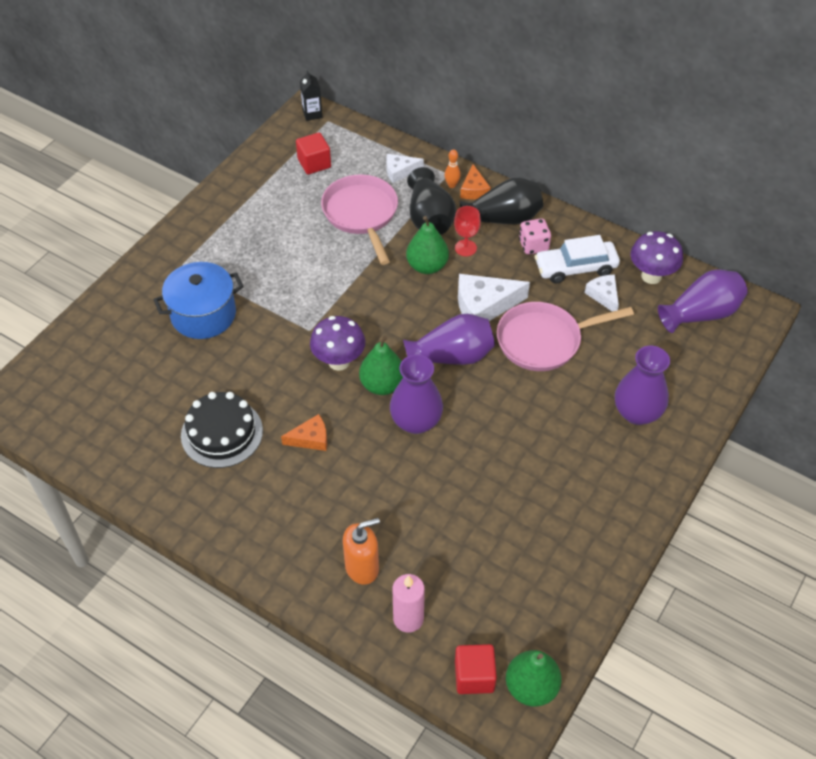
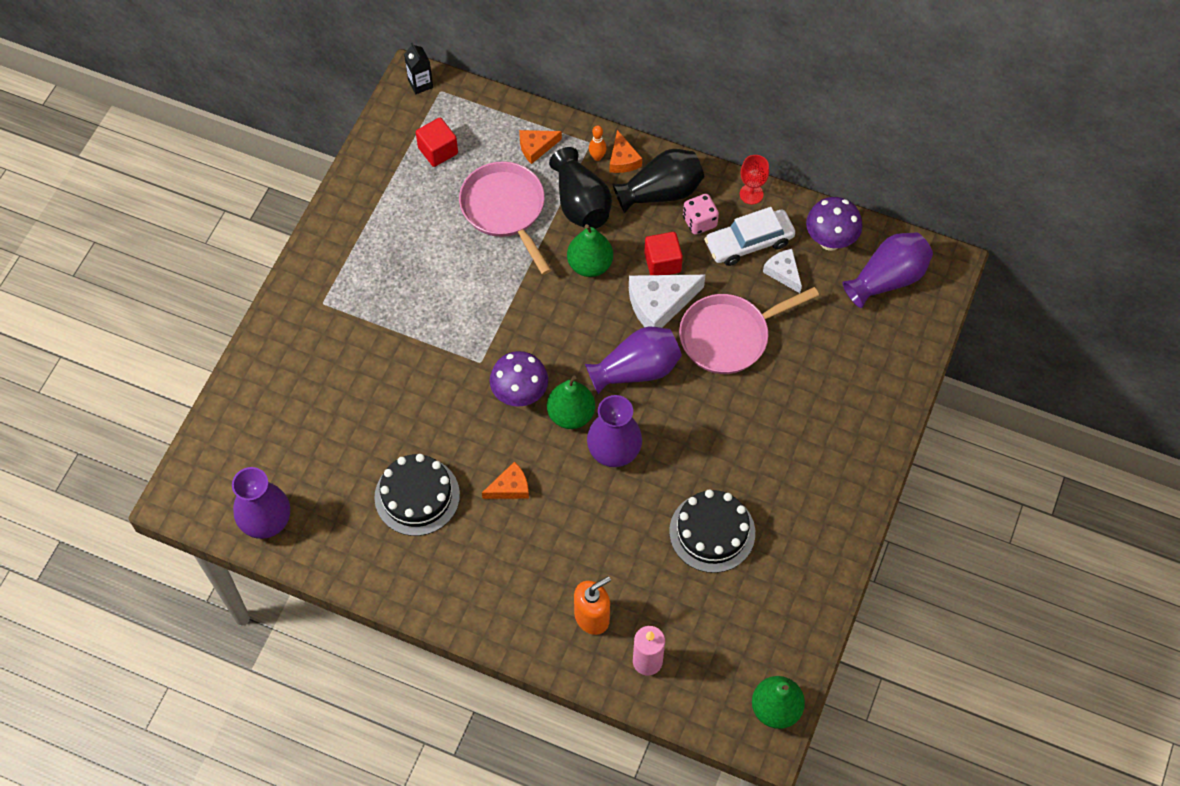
camera: 10 degrees left, 10 degrees up
(203, 315) = (362, 361): blue pot -> none
(400, 171) = (536, 147): white cheese -> orange cheese
(465, 248) = (627, 236): red goblet -> red goblet (751, 194)
(474, 676) = (720, 707): red cube -> red cube (662, 262)
(496, 507) = (712, 532): none -> black cake
(637, 413) = (836, 405): purple vase -> purple vase (266, 521)

